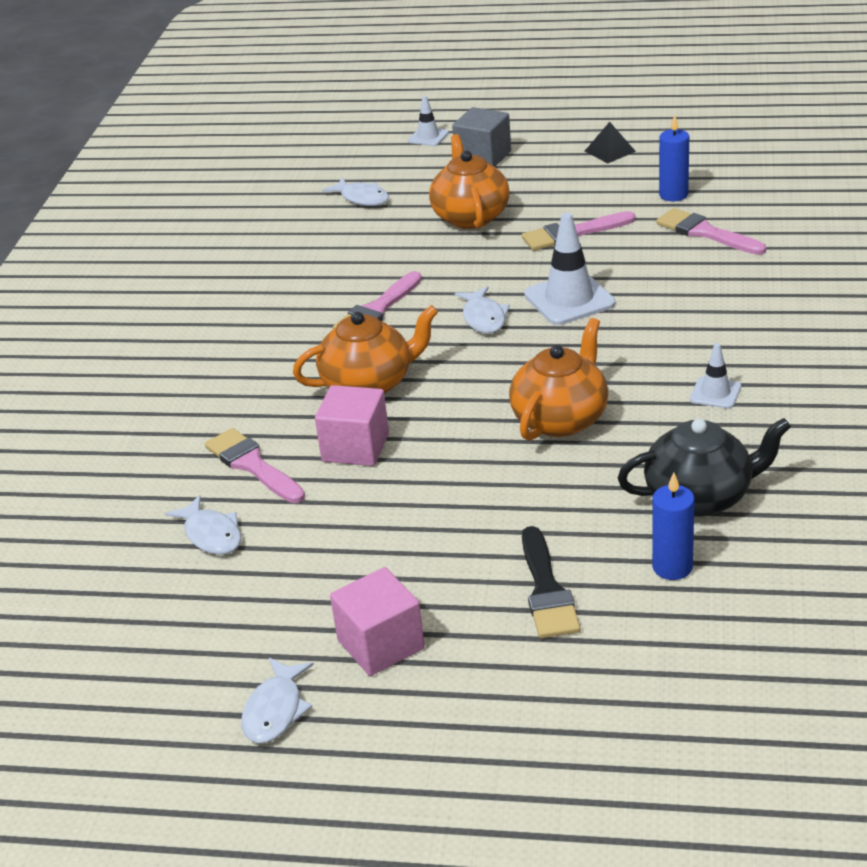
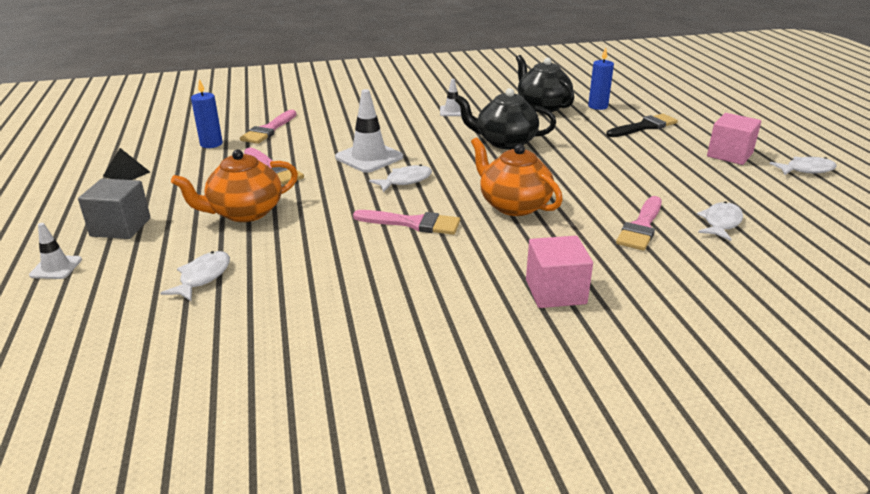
camera: 115 degrees left, 5 degrees down
(355, 447) = (586, 195): pink cube -> pink cube (555, 292)
(561, 419) = (505, 142): orange teapot -> black teapot

